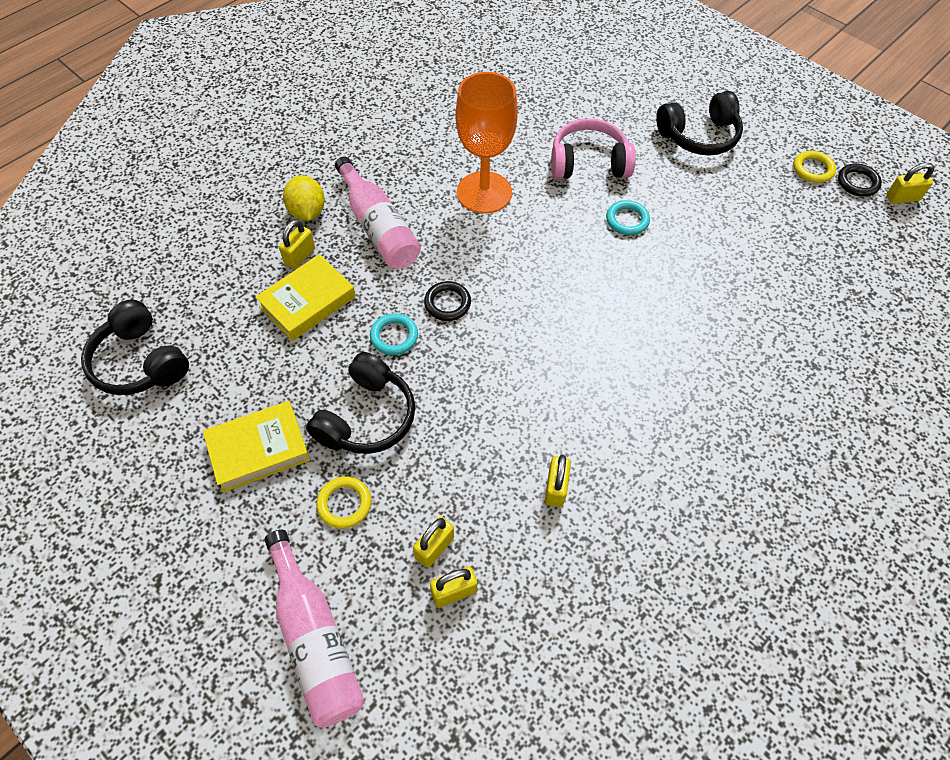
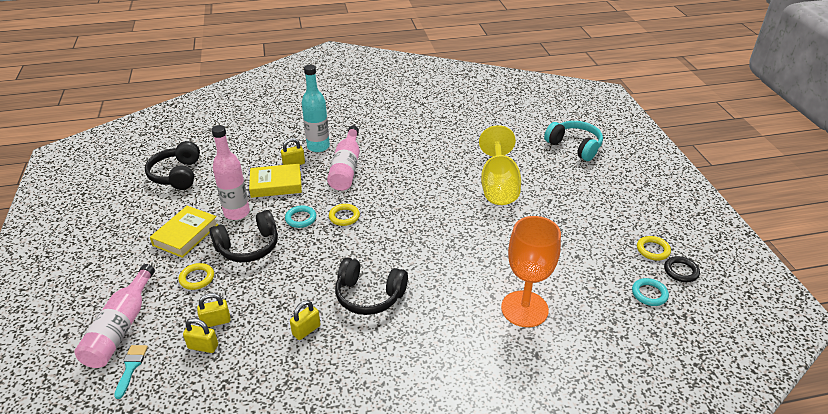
camera: 35 degrees right, 20 degrees down
(259, 449) = (186, 235): yellow book -> yellow book turned 75 degrees counterclockwise
(297, 375) = (237, 213): none -> pink bottle
(307, 212) = (318, 147): yellow lemon -> turquoise bottle
(390, 682) = (131, 367): none -> turquoise brush
(447, 303) = (344, 217): black ring -> yellow ring
(484, 192) = (420, 175): orange goblet -> orange goblet (524, 309)
(588, 163) = (498, 186): pink headphones -> yellow goblet
(623, 64) = (574, 146): none -> turquoise headphones
(627, 220) = (491, 223): turquoise ring -> turquoise ring (649, 294)
(699, 136) = (587, 200): black headphones -> black headphones (369, 295)
(902, 198) = (709, 294): yellow padlock -> none

